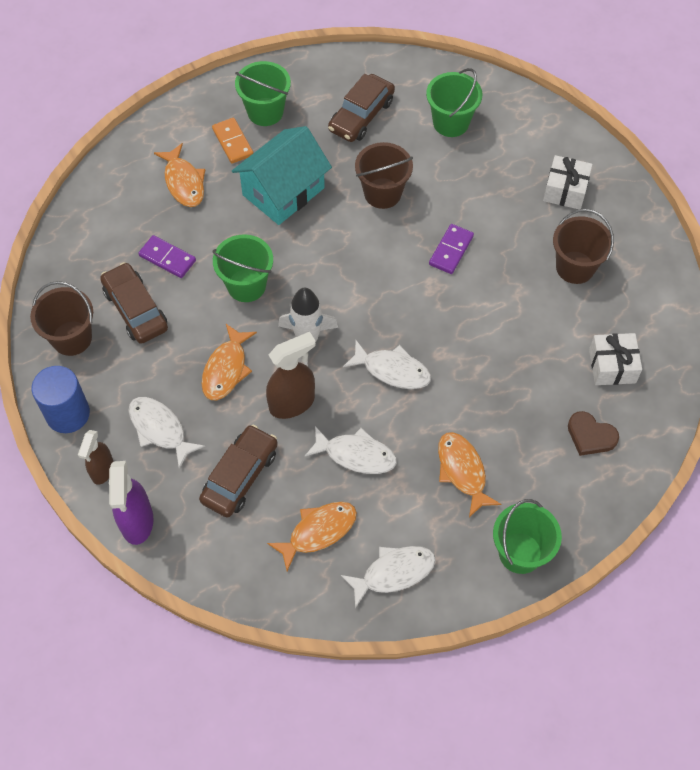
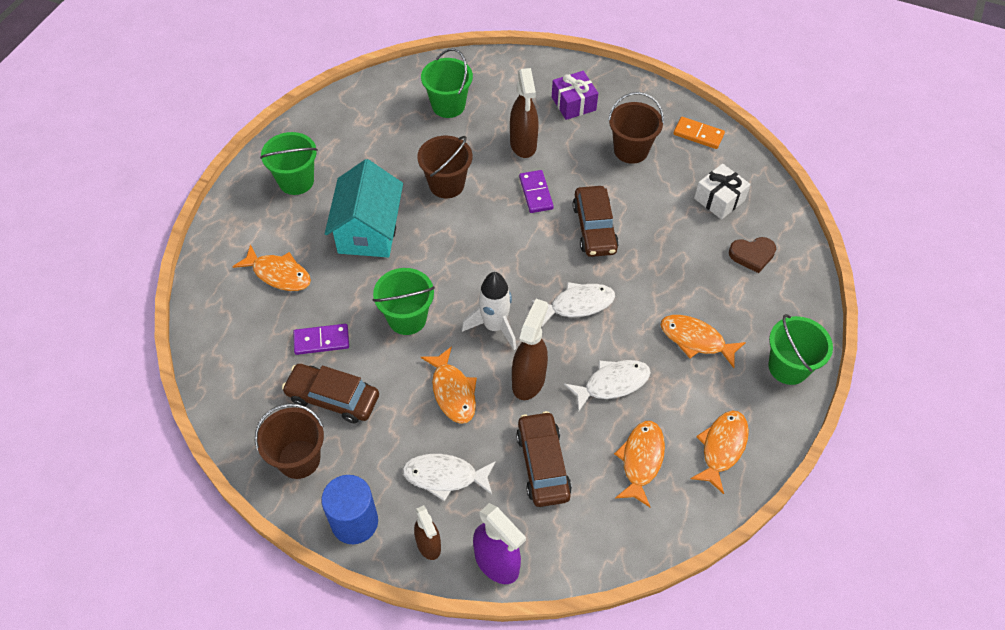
camera: 40 degrees left, 5 degrees down
(233, 142) = (291, 219): orange domino -> orange domino (698, 134)
(361, 115) = (376, 139): brown car -> brown car (594, 228)
(394, 573) = (722, 447): white fish -> orange fish
(482, 200) = (523, 144): none -> brown spray bottle
(565, 190) = (573, 103): white gift -> purple gift

